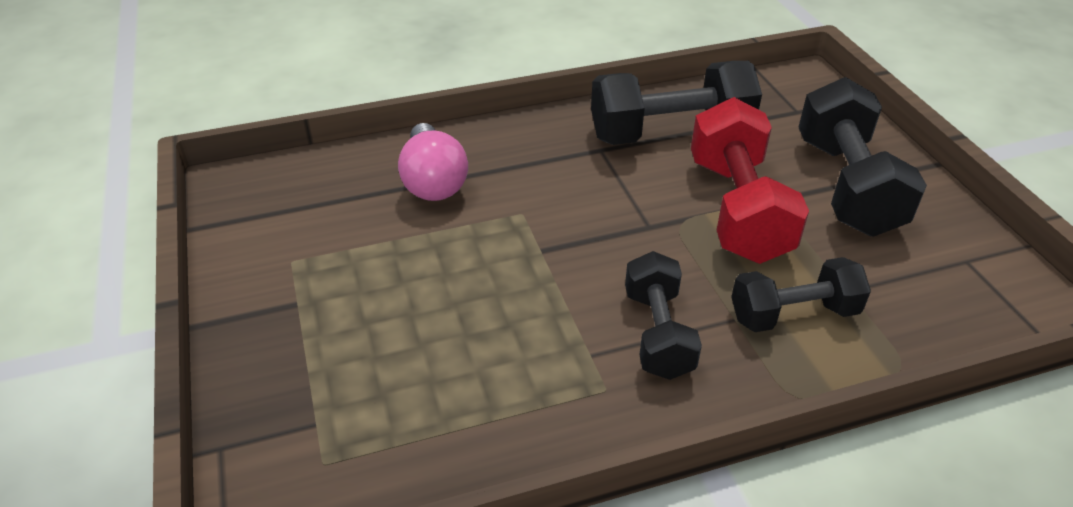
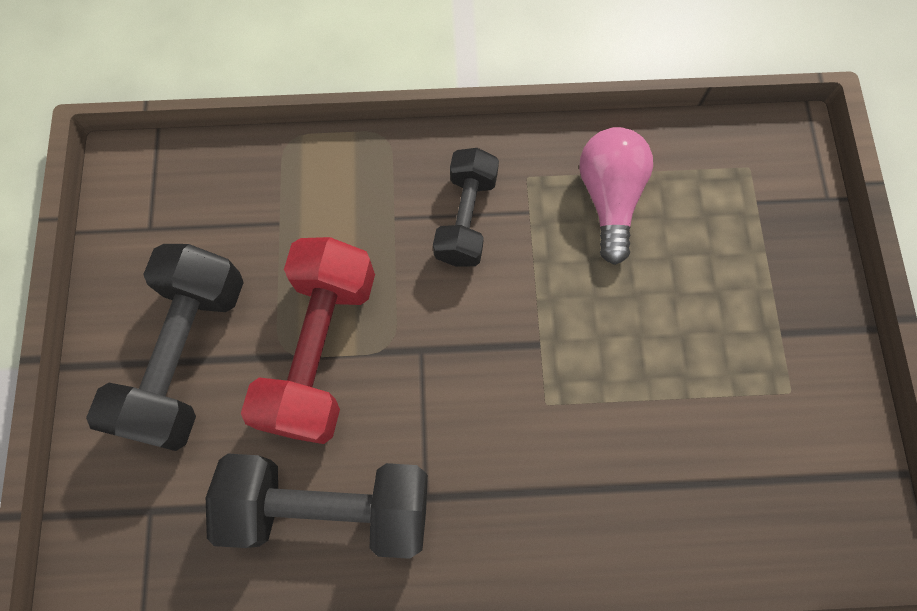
camera: 165 degrees left, 30 degrees up
(433, 181) = (636, 486): pink light bulb -> pink light bulb (609, 198)
(793, 314) = (342, 209): black dumbbell -> none

